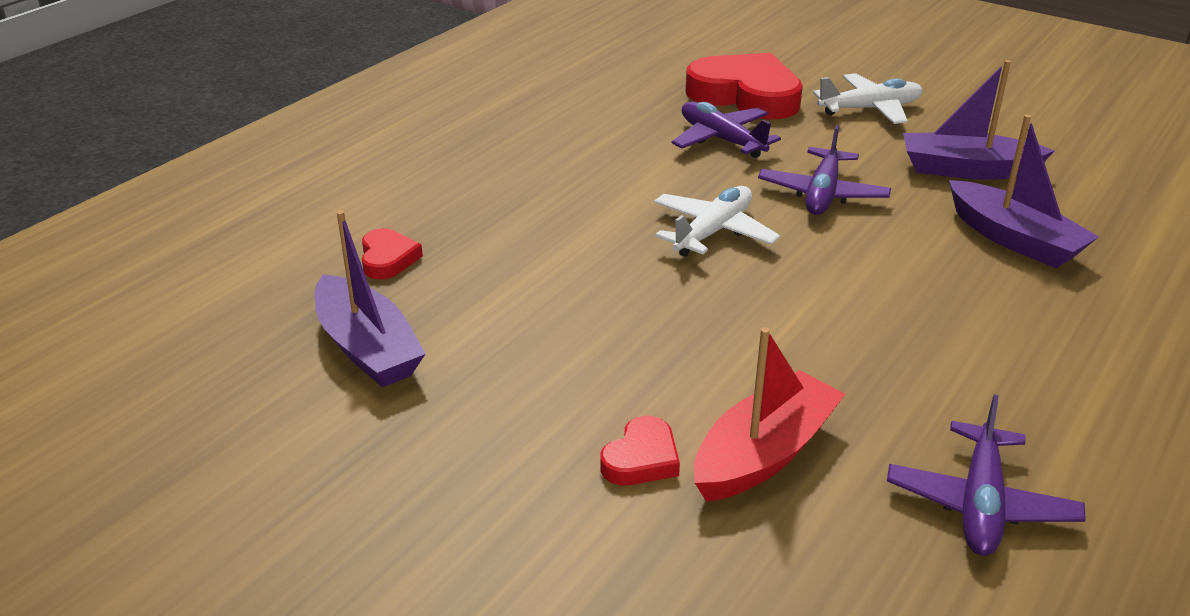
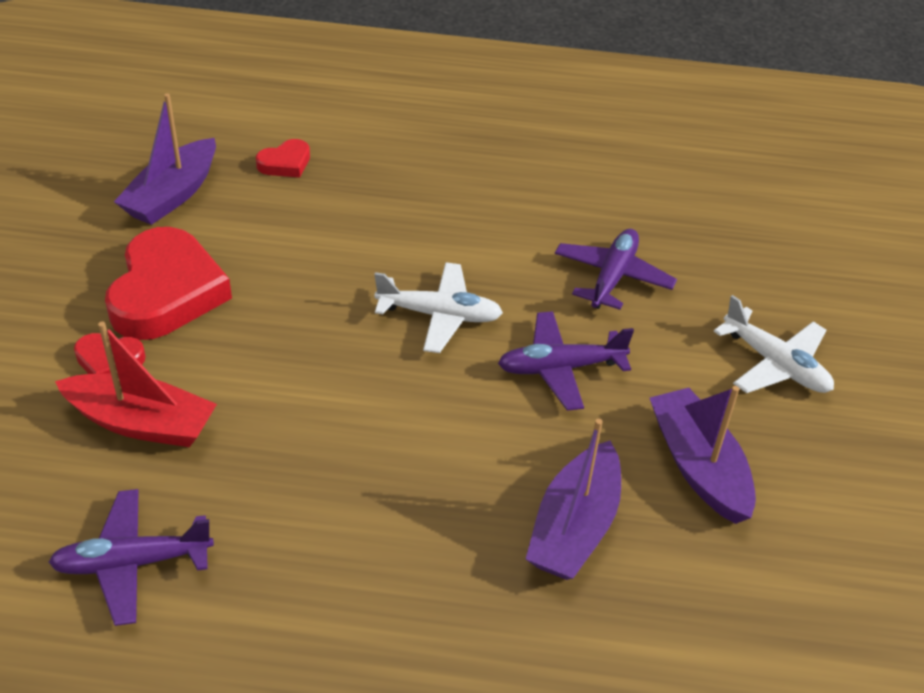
camera: 60 degrees right, 10 degrees up
(746, 95) = (721, 269): red heart -> red heart (166, 292)

